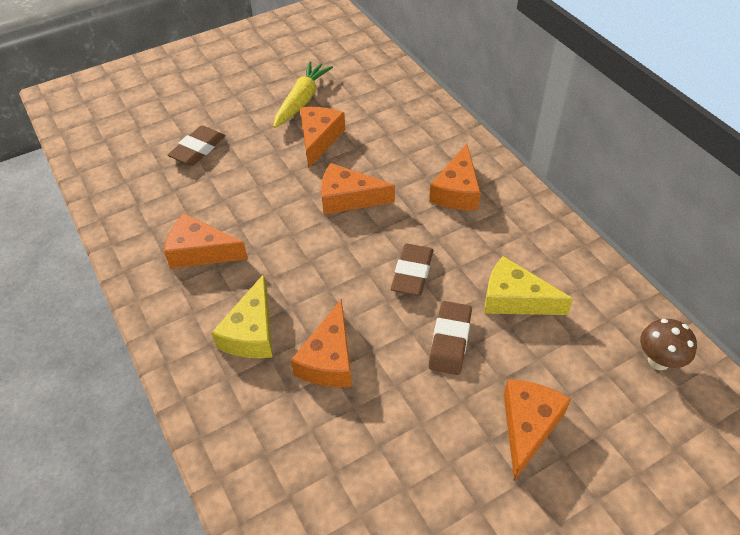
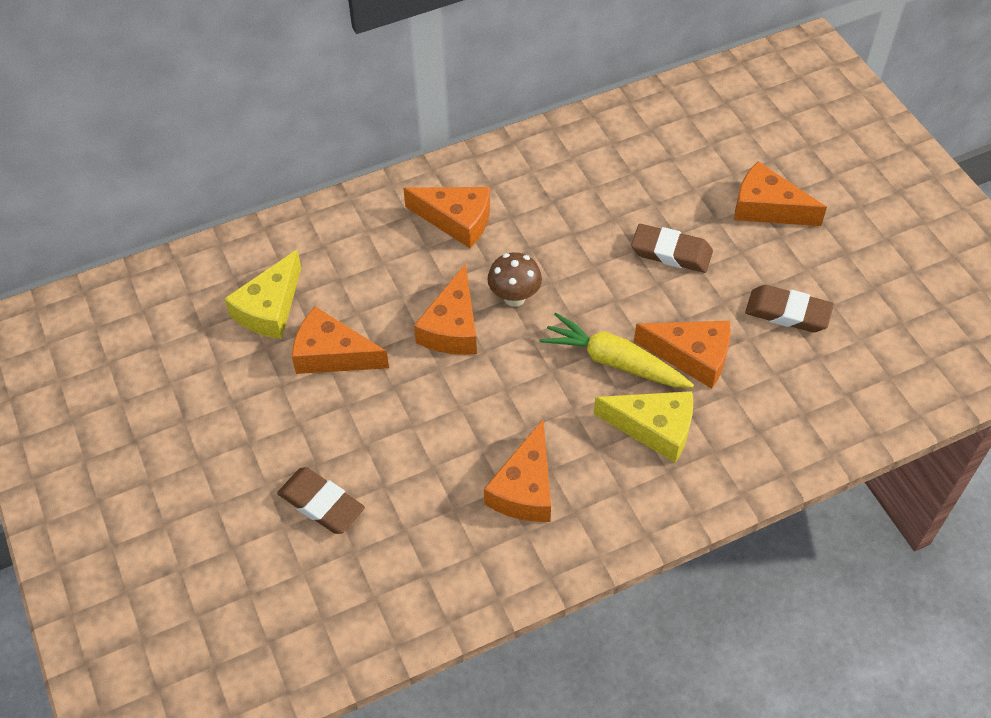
camera: 85 degrees left, 5 degrees up
(302, 101) = (241, 372): yellow carrot -> yellow carrot (614, 361)
(412, 273) = (579, 274): brown eraser -> brown eraser (787, 313)
(515, 299) = (621, 194): yellow cheese -> yellow cheese (270, 308)
(658, 361) = (698, 106): brown mushroom -> brown mushroom (514, 297)

